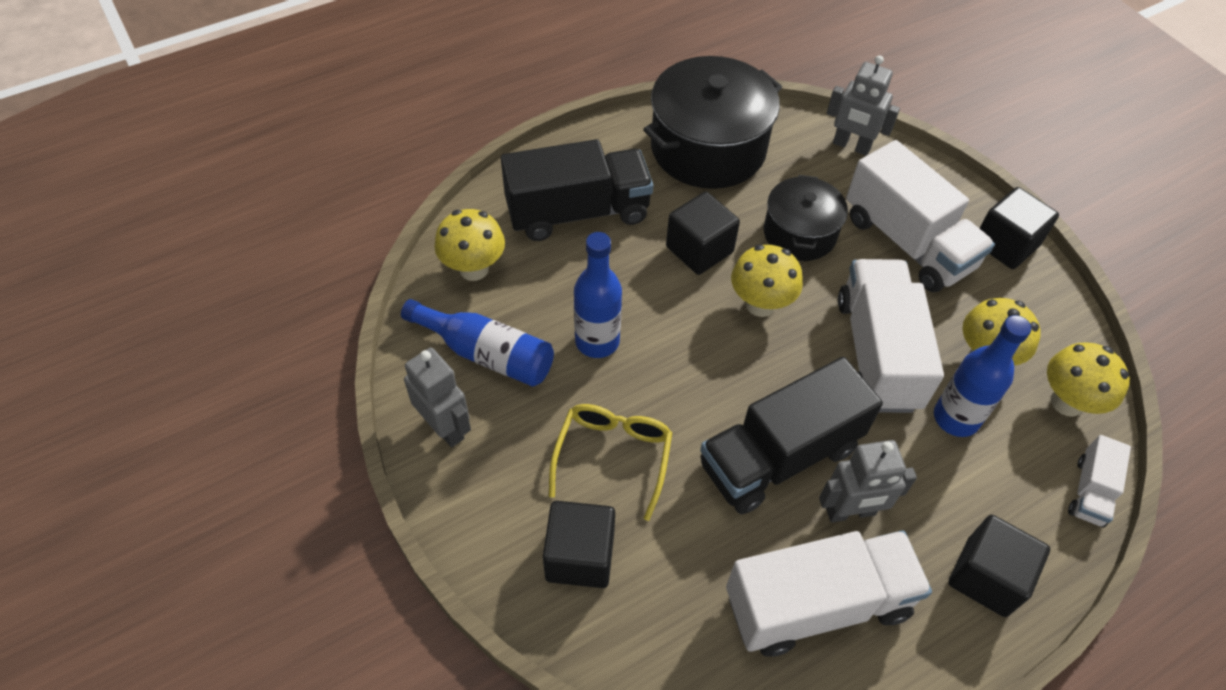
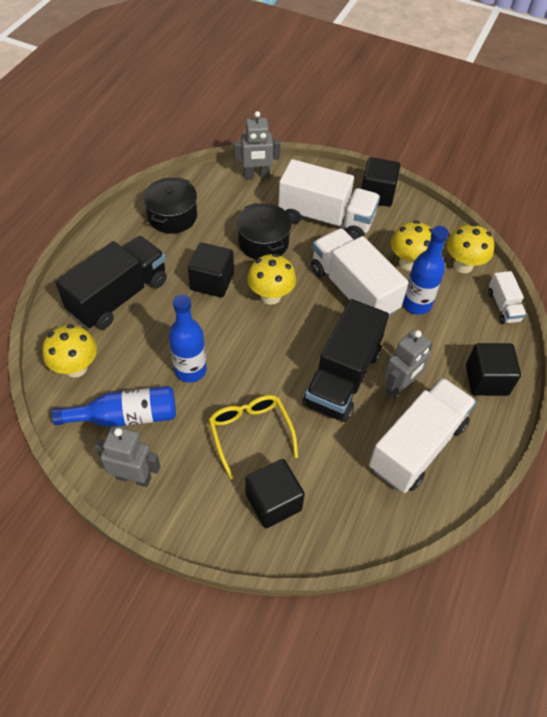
camera: 35 degrees left, 0 degrees up
(708, 148) = (172, 216): black pot -> black pot, size x0.60

